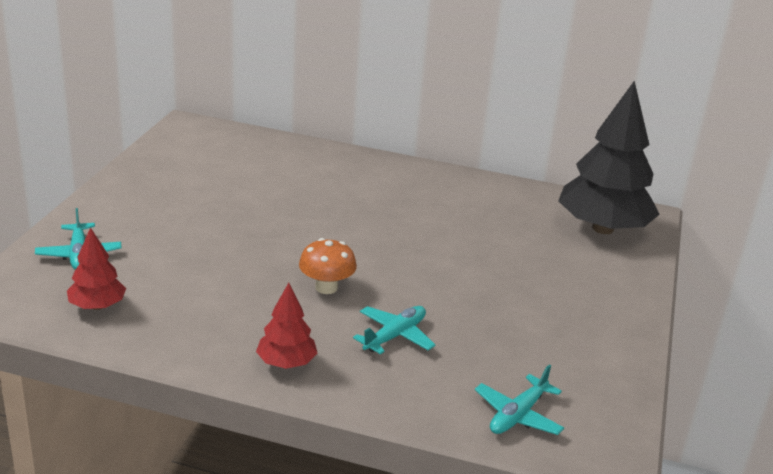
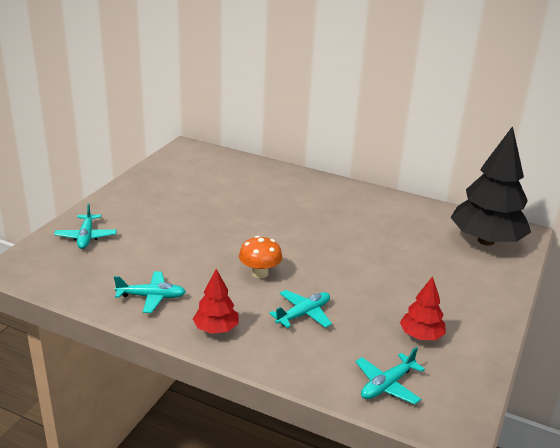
camera: 10 degrees right, 0 degrees up
(97, 306) = (89, 276): red tree -> red tree (421, 336)
(190, 328) = (151, 297): none -> turquoise plane

